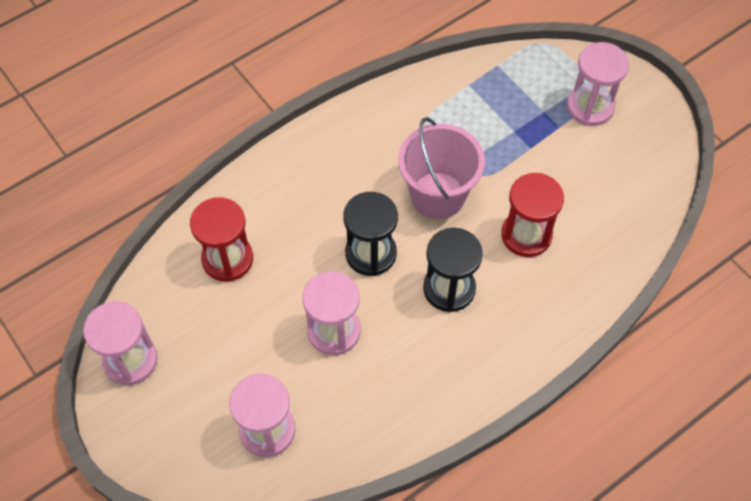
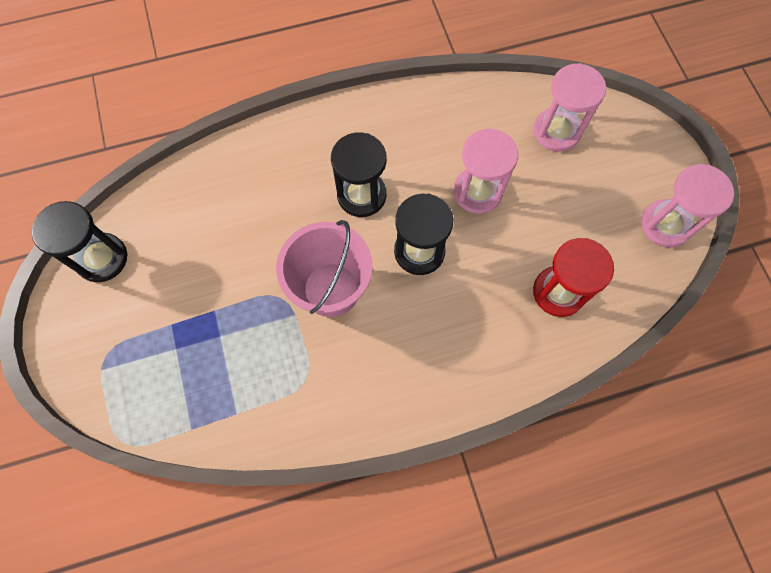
camera: 160 degrees left, 10 degrees up
(526, 235) = (268, 221): red hourglass -> none
(590, 107) = (126, 336): pink hourglass -> none
(653, 156) = (102, 258): none -> black hourglass

